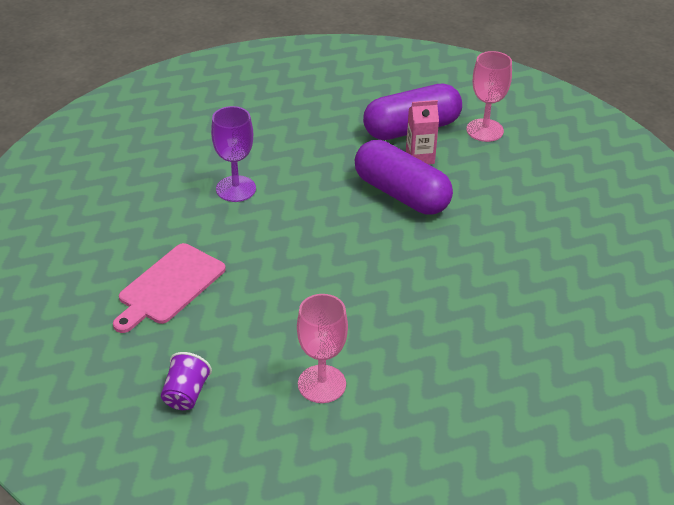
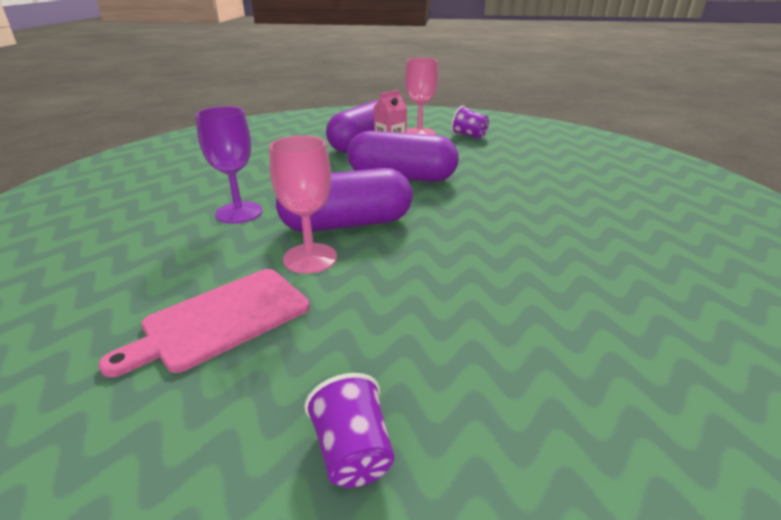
camera: 30 degrees left, 10 degrees down
(169, 286) = (221, 319): pink cutting board -> pink cutting board turned 45 degrees clockwise
(307, 234) = (347, 224): none -> purple capsule
(321, 384) = (515, 349): pink goblet -> pink goblet (310, 258)
(535, 153) = (469, 136): none -> purple cup

